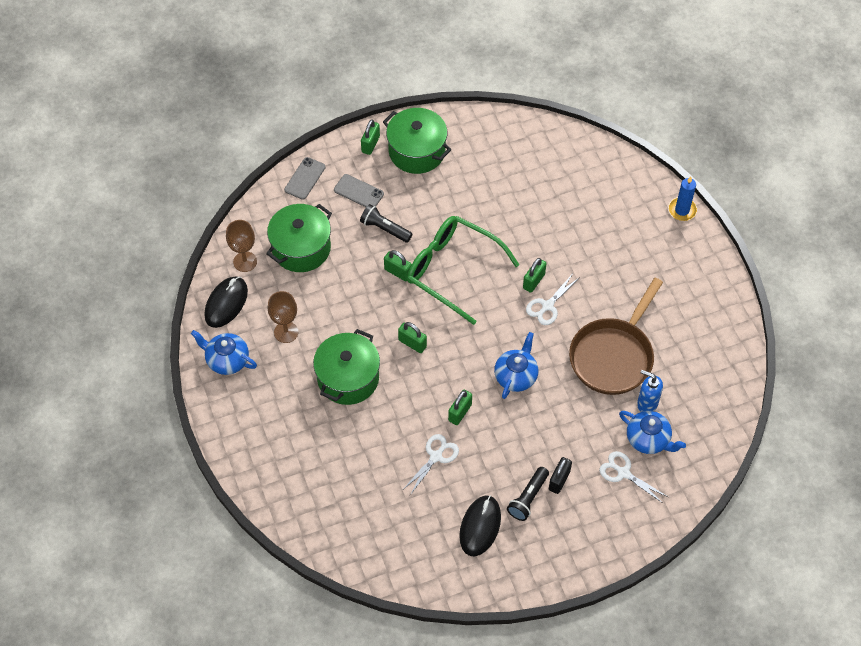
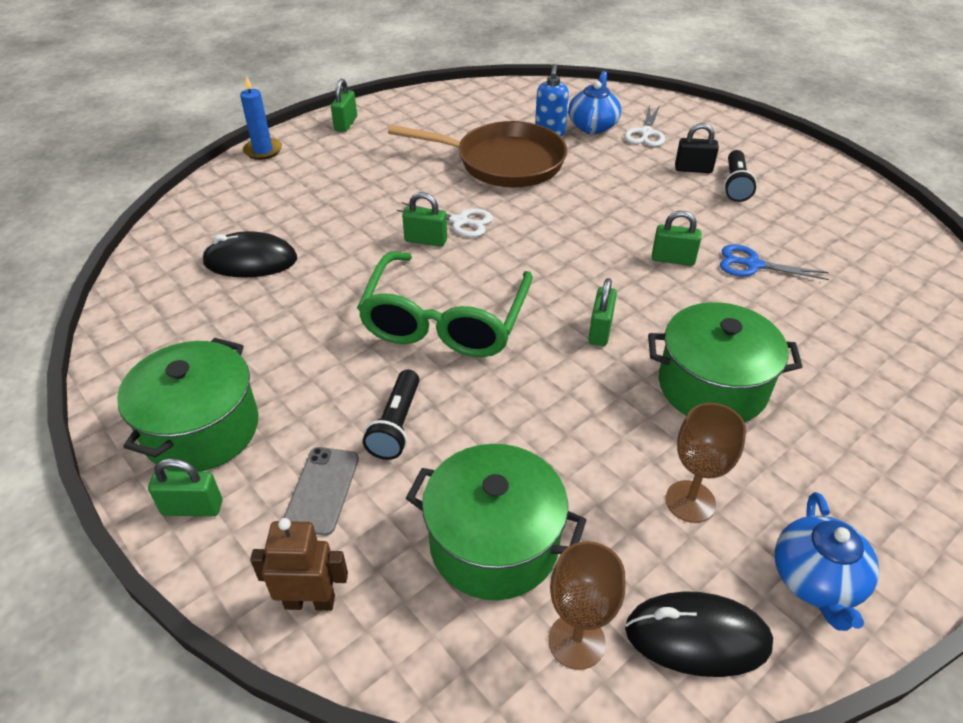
camera: 110 degrees left, 15 degrees down
(305, 178) = (310, 601): grey phone -> brown robot
(398, 272) = (479, 382): green padlock -> green padlock (346, 124)
(436, 456) = (753, 265): white scissors -> blue scissors
(480, 526) = (805, 210): black mouse -> black mouse (250, 261)
(516, 376) = (582, 225): blue teapot -> none
(528, 498) = (735, 185): black flashlight -> black flashlight turned 90 degrees clockwise

